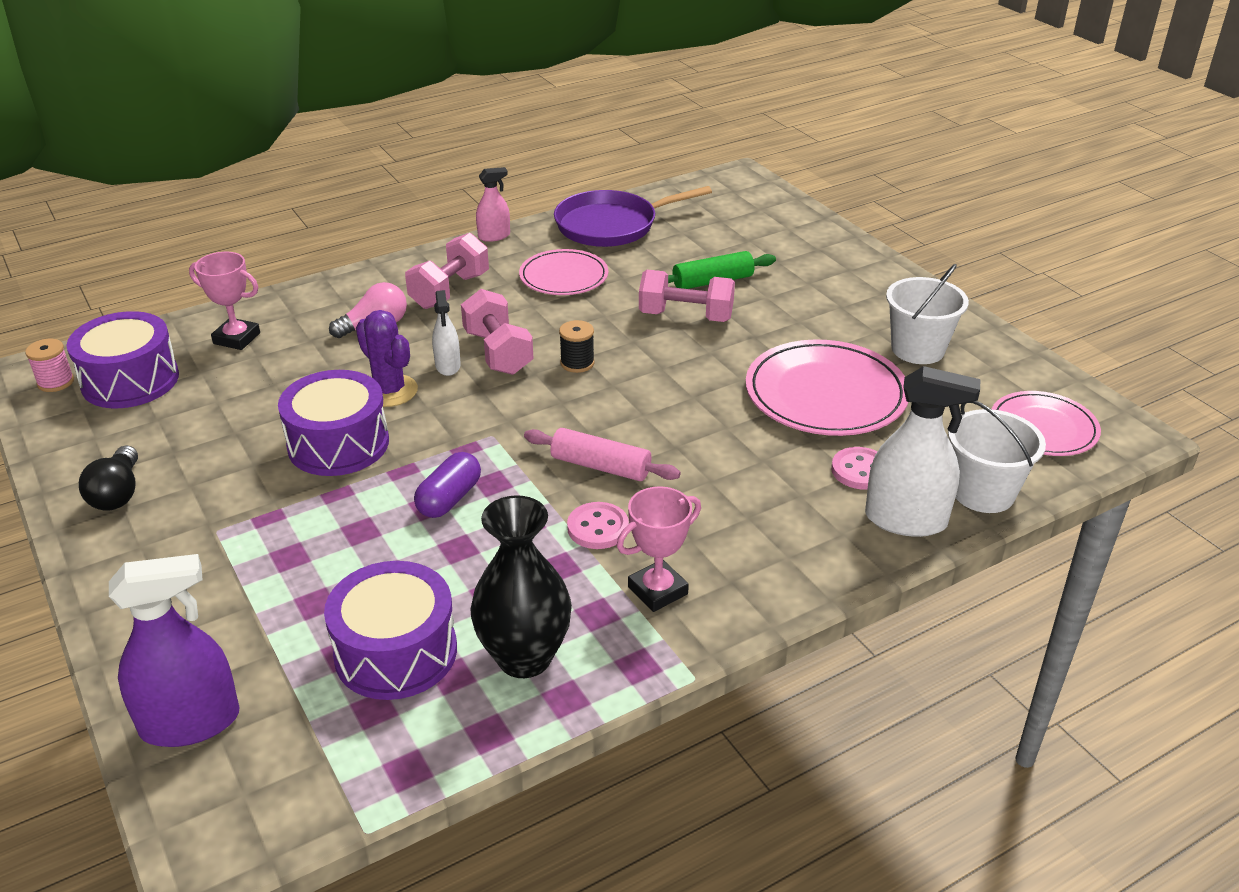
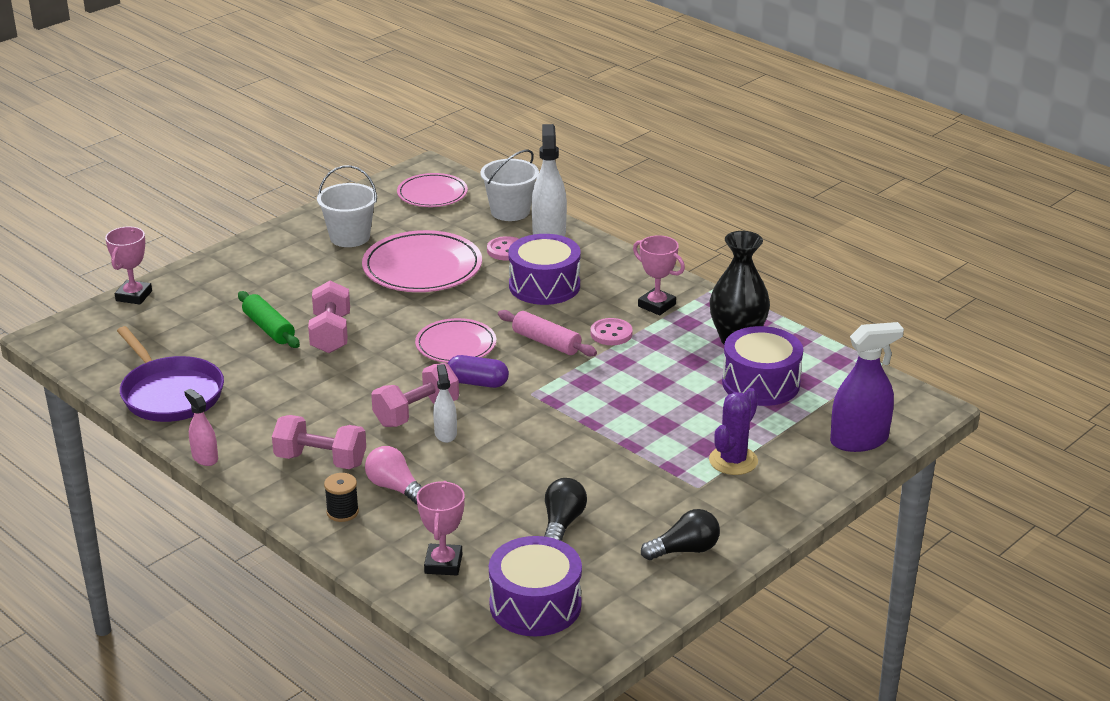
camera: 105 degrees left, 5 degrees down
(56, 382) = (557, 652): pink spool -> none
(190, 722) = (859, 440): purple spray bottle -> purple spray bottle turned 105 degrees clockwise
(236, 417) = (562, 523): none -> black light bulb
(338, 444) = (573, 460): purple drum -> purple drum (544, 286)
(389, 391) = (493, 454): purple cactus -> purple cactus (733, 461)
(448, 366) = (445, 433): white spray bottle -> white spray bottle turned 75 degrees counterclockwise
(449, 499) = (612, 396): purple capsule -> purple capsule (477, 383)
(563, 277) = (278, 403): pink plate -> pink plate (456, 345)
(577, 363) = (419, 373): black spool -> black spool (342, 512)
(601, 466) = (546, 342): pink rolling pin -> pink rolling pin turned 60 degrees counterclockwise
(806, 215) = (134, 296): none -> pink trophy

